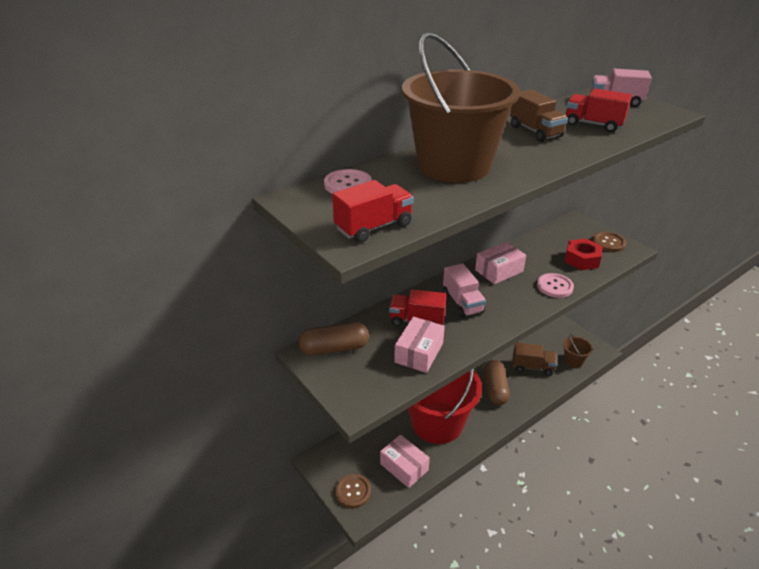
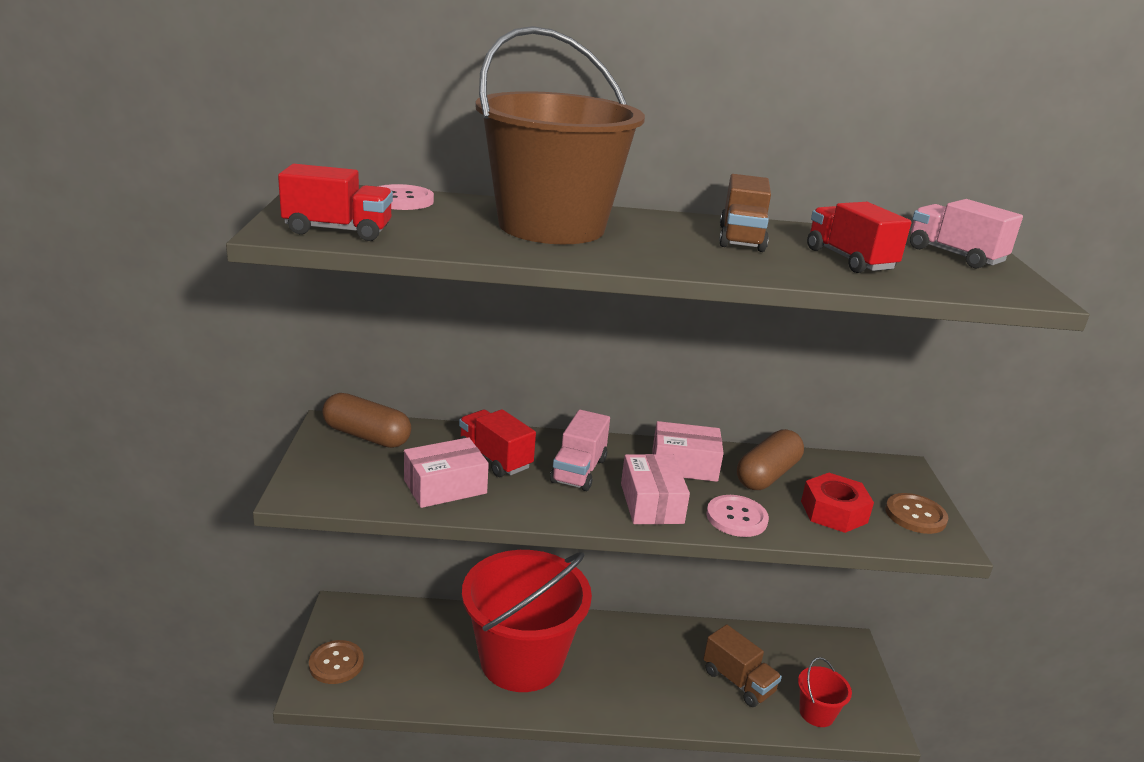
camera: 35 degrees right, 10 degrees down
(404, 467) = (421, 678): pink box -> pink box (651, 503)
(495, 389) = (648, 673): brown capsule -> brown capsule (767, 475)
(573, 360) = (816, 713): brown bucket -> red bucket

